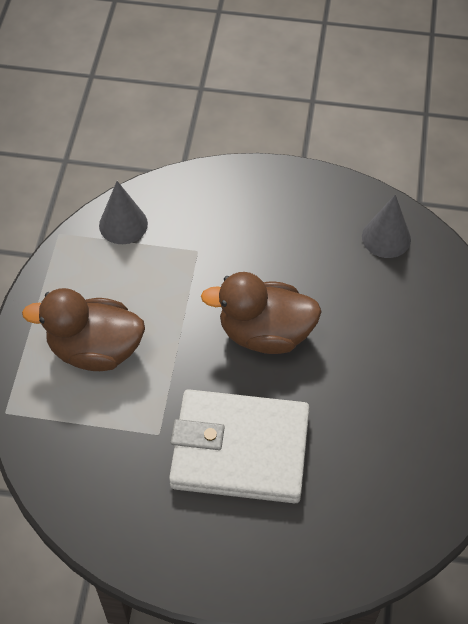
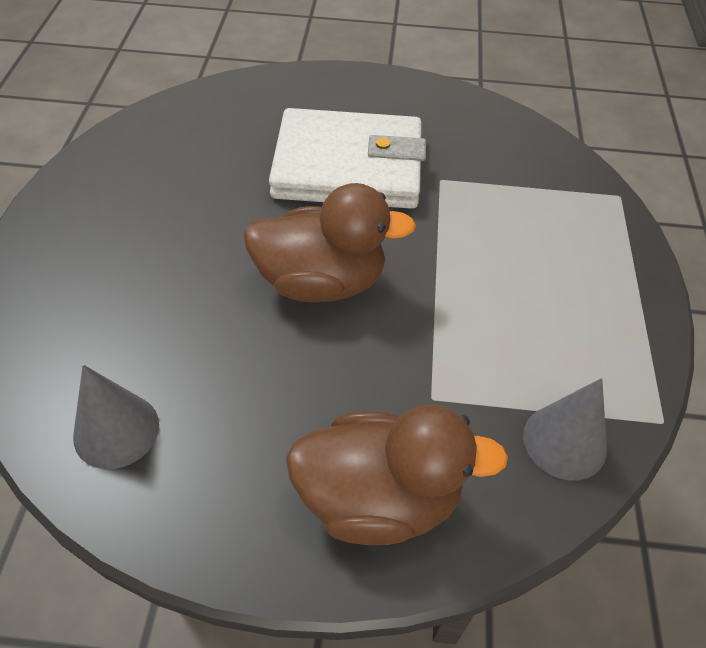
camera: 175 degrees right, 5 degrees down
(95, 349) = (541, 258): brown duck -> brown duck (379, 498)

